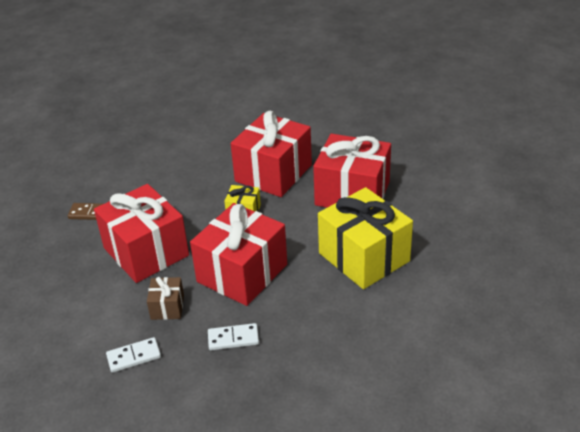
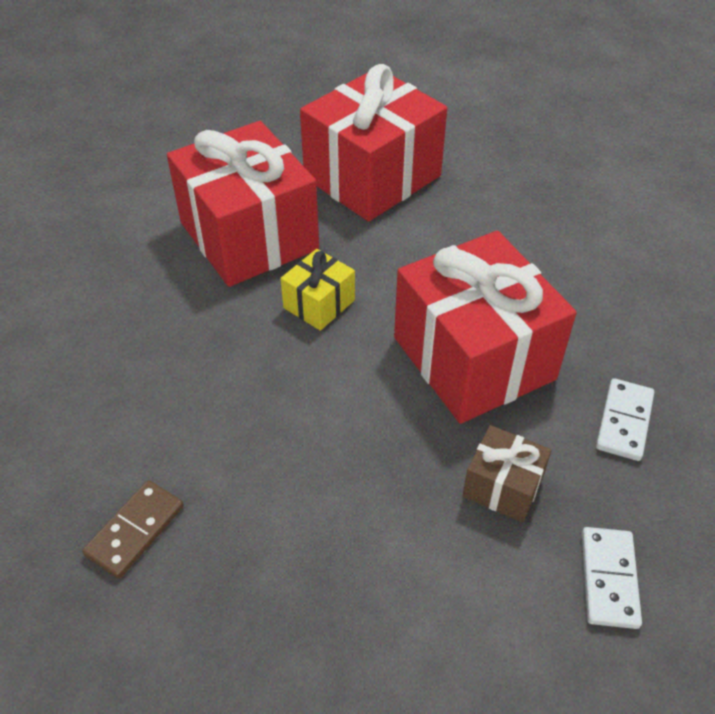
camera: 65 degrees left, 10 degrees up
(146, 252) = (329, 472): red gift -> none
(364, 257) = (520, 218): yellow gift -> none

